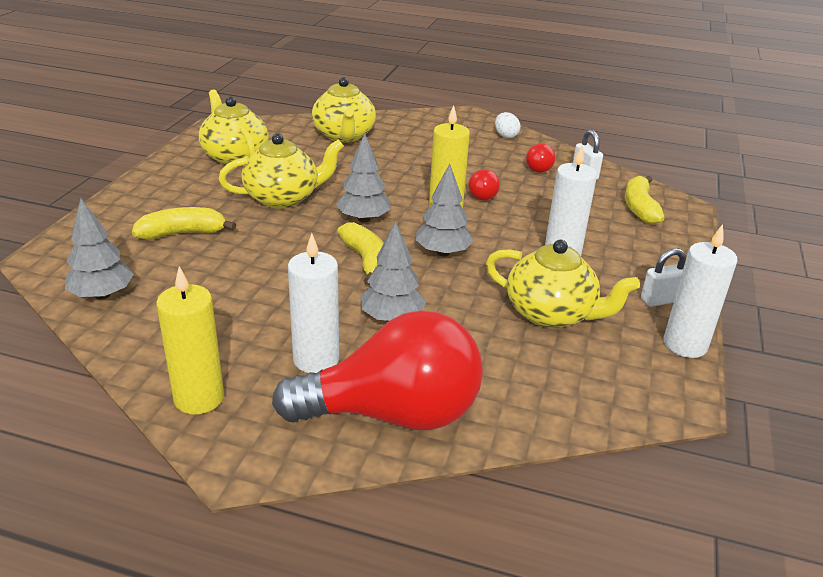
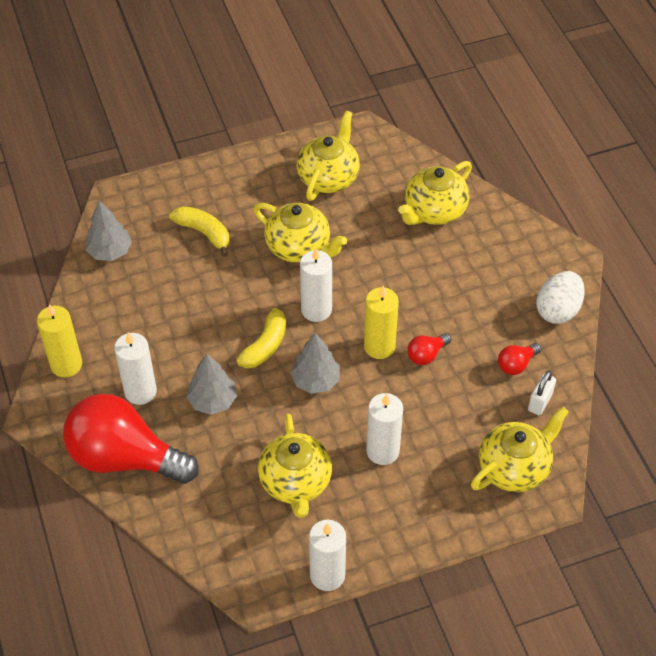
camera: 55 degrees right, 20 degrees up
(364, 219) = (316, 310): grey tree -> white candle
(393, 414) = (125, 457): red light bulb -> red light bulb turned 150 degrees clockwise
(505, 136) = (558, 310): white egg -> white egg, size x1.71
(639, 208) = (514, 467): yellow banana -> yellow teapot
(660, 300) = (374, 539): white padlock -> none

